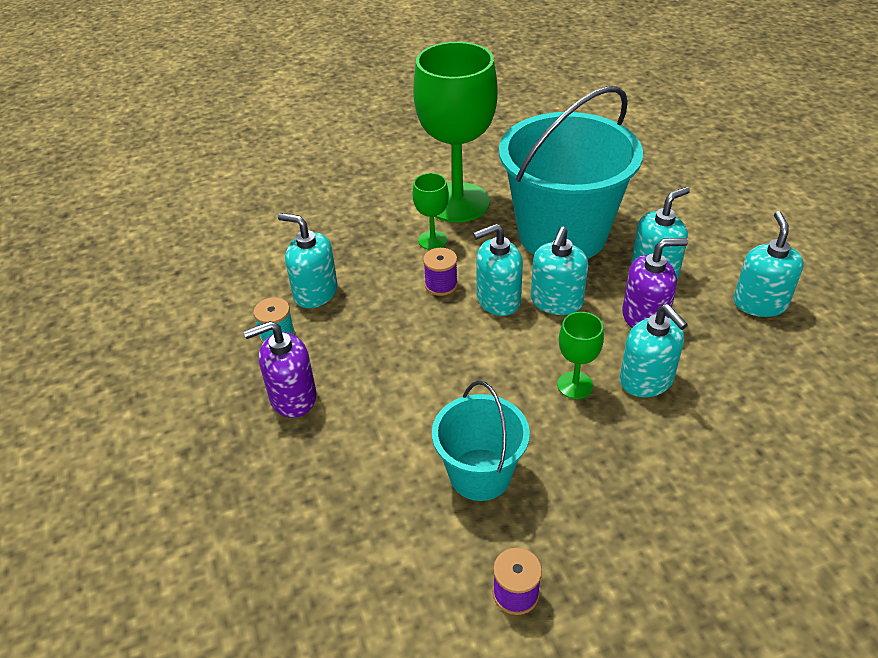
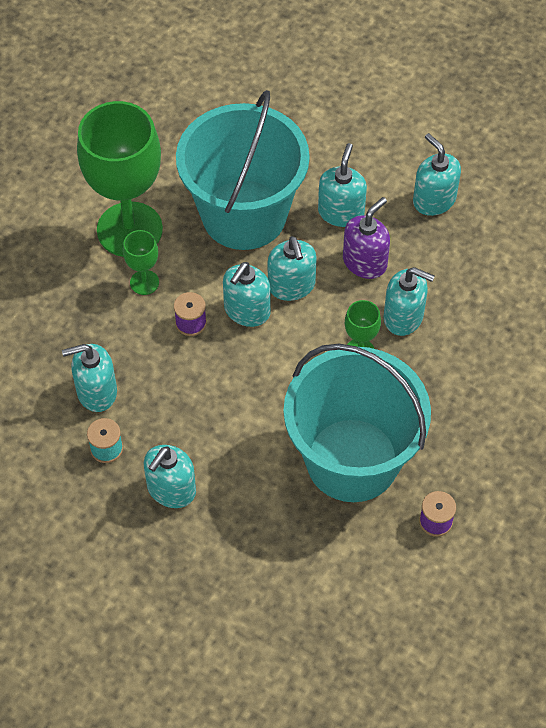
camera: 40 degrees left, 15 degrees up
(292, 397) = (171, 489): purple soap dispenser -> turquoise soap dispenser
(480, 474) = (352, 460): turquoise bucket -> turquoise bucket, size x1.88

